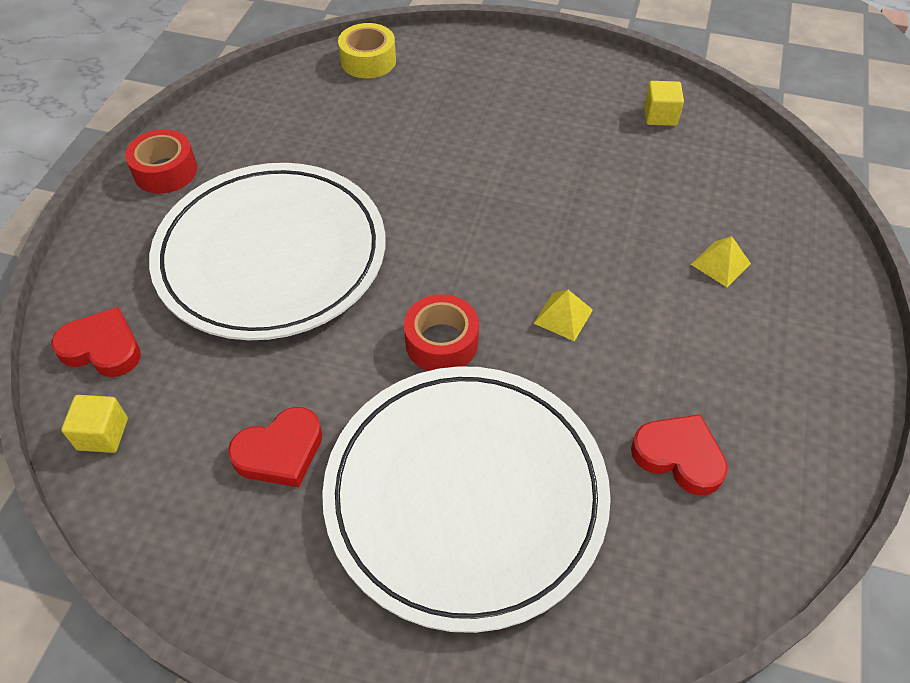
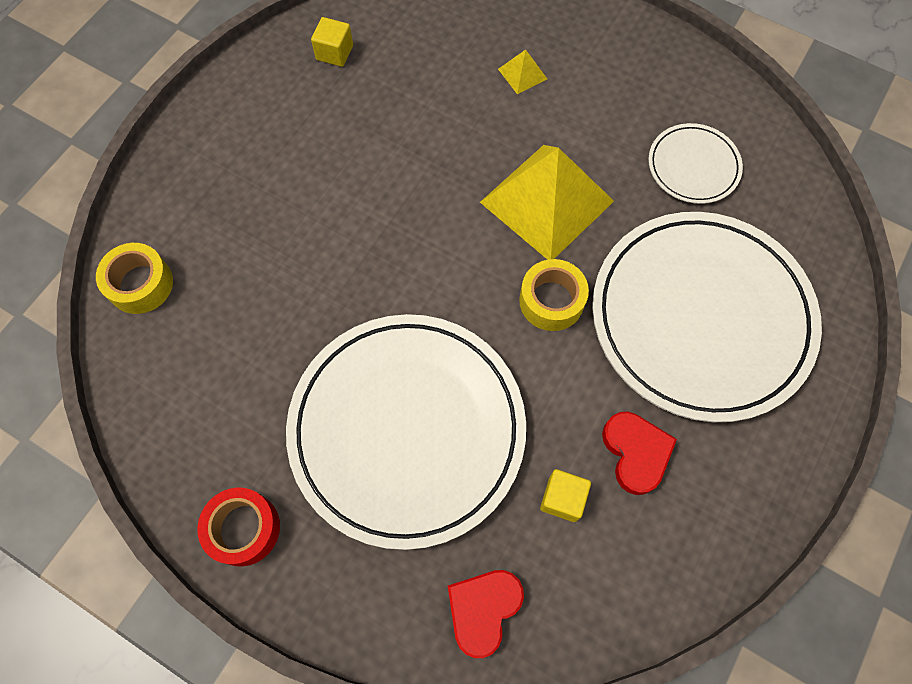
camera: 75 degrees left, 15 degrees up
(103, 434) = (586, 611): yellow cube -> yellow cube (562, 498)
(441, 342) = (551, 300): red tape -> yellow tape
(563, 316) = (547, 201): yellow pyramid -> yellow pyramid, size x2.46
(679, 456) = (693, 166): red heart -> white plate

